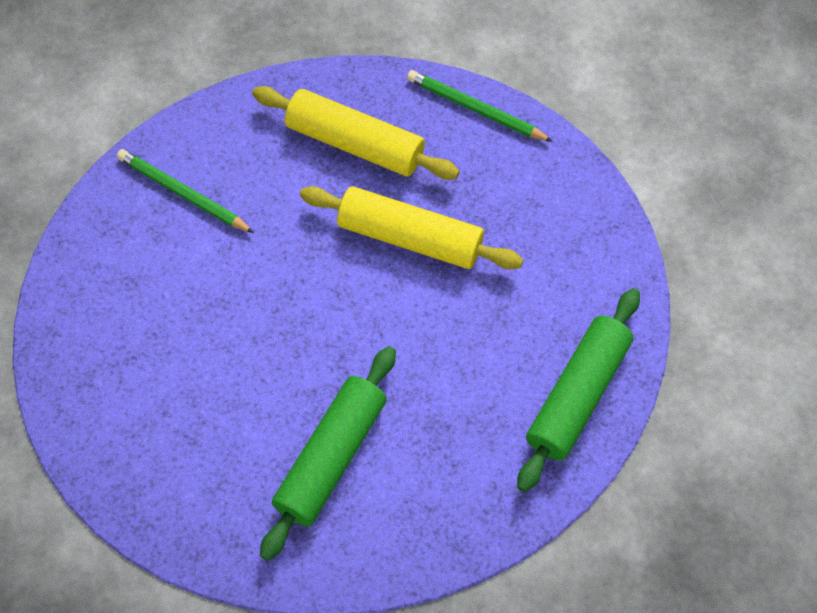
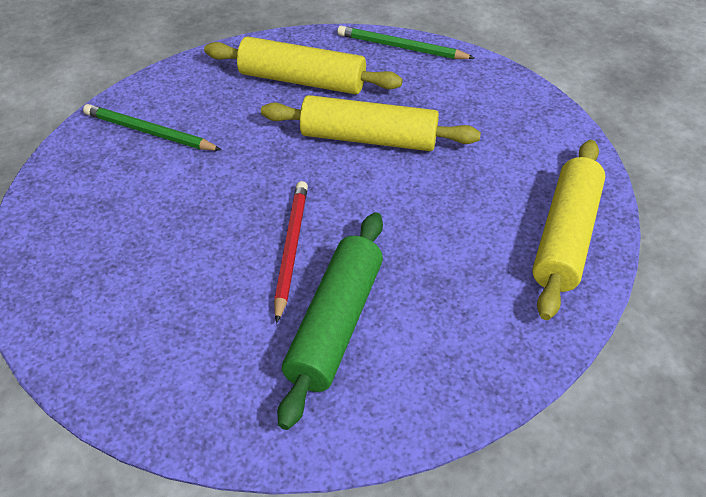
camera: 10 degrees left, 15 degrees down
(305, 367) = (291, 249): none -> red pencil
(577, 395) = (565, 236): green rolling pin -> yellow rolling pin

